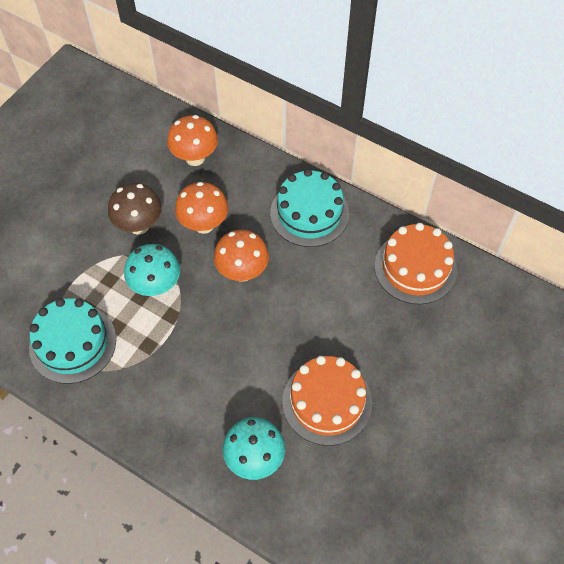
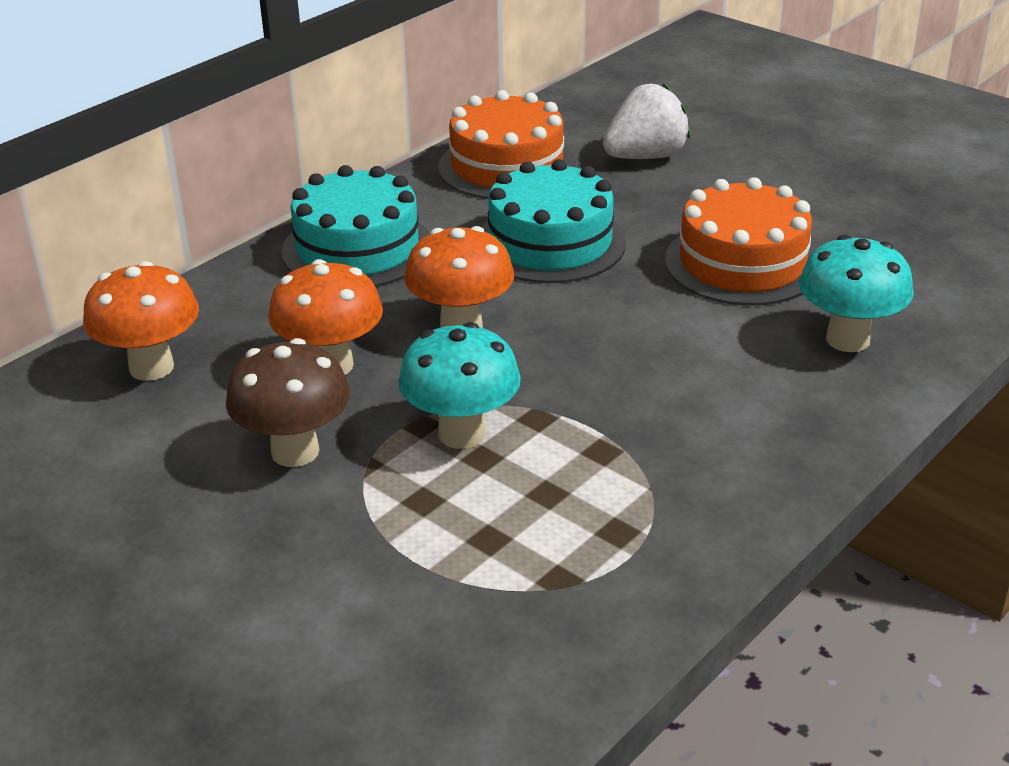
camera: 80 degrees left, 25 degrees down
(73, 343) = (577, 560): turquoise cake -> turquoise cake (550, 243)
(446, 341) = (645, 157): none -> white strawberry

